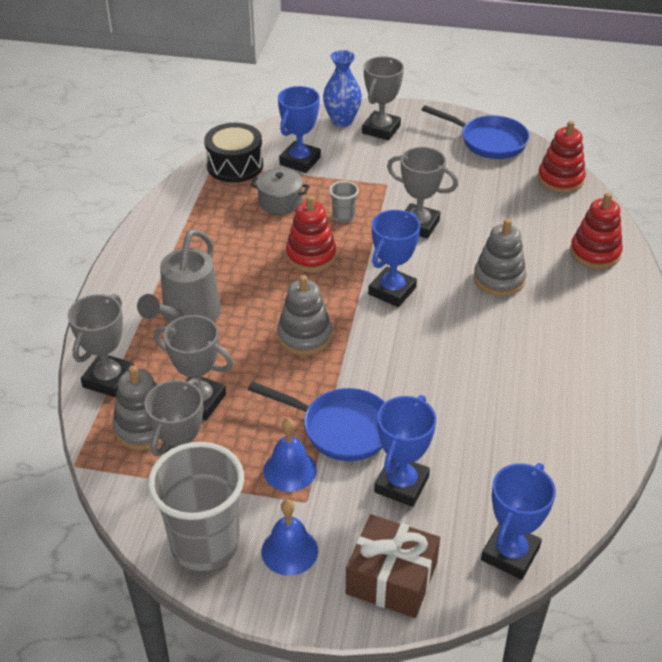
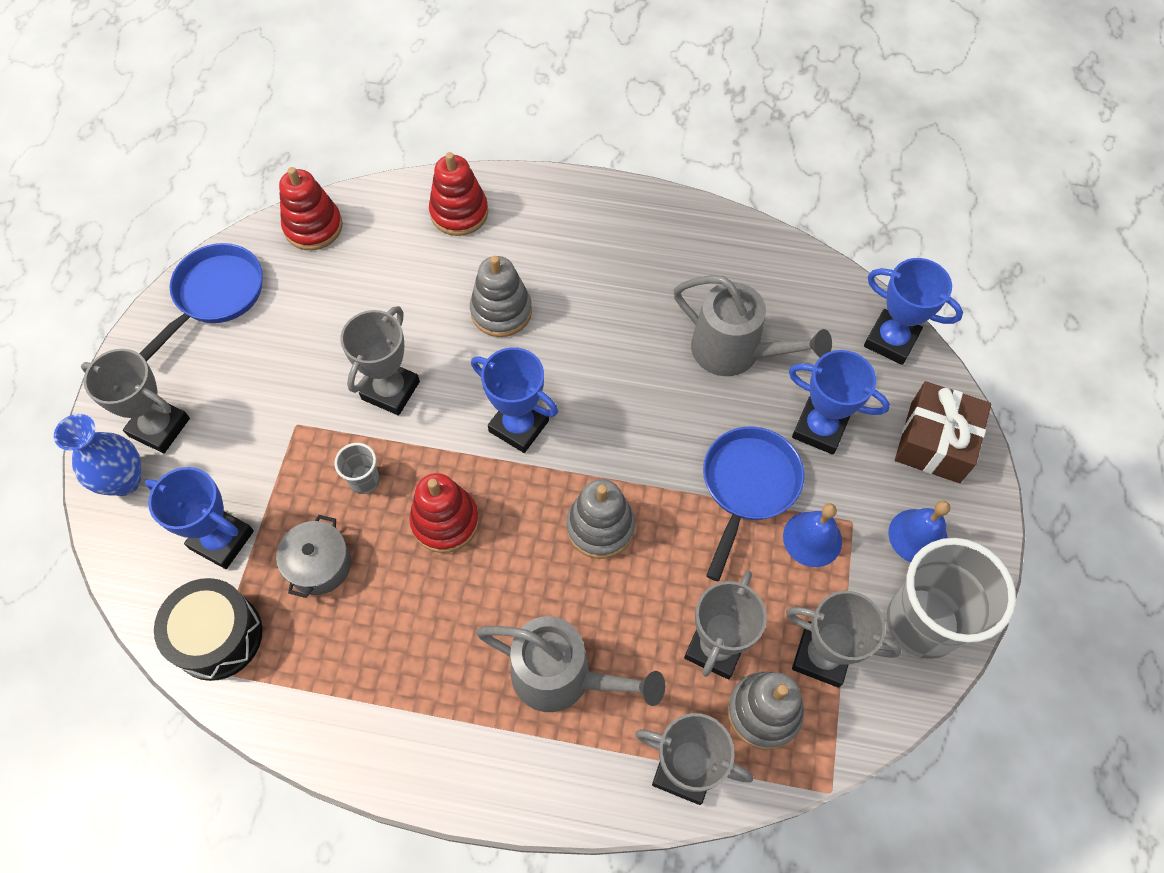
camera: 90 degrees left, 20 degrees up
(478, 427) = (736, 352): none -> grey watering can

